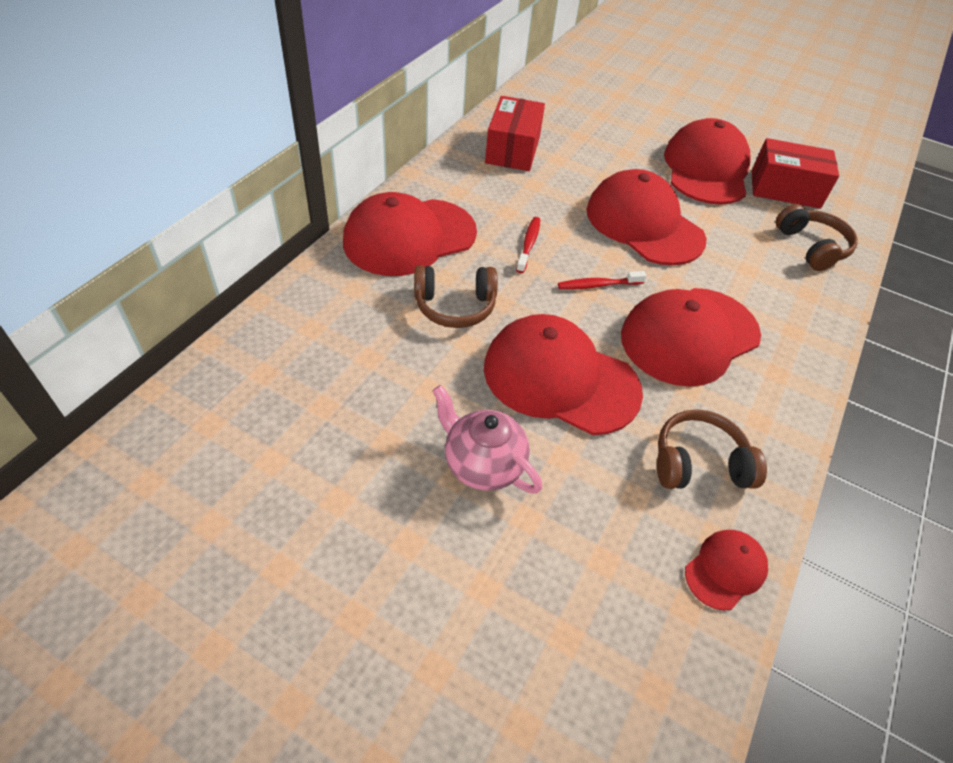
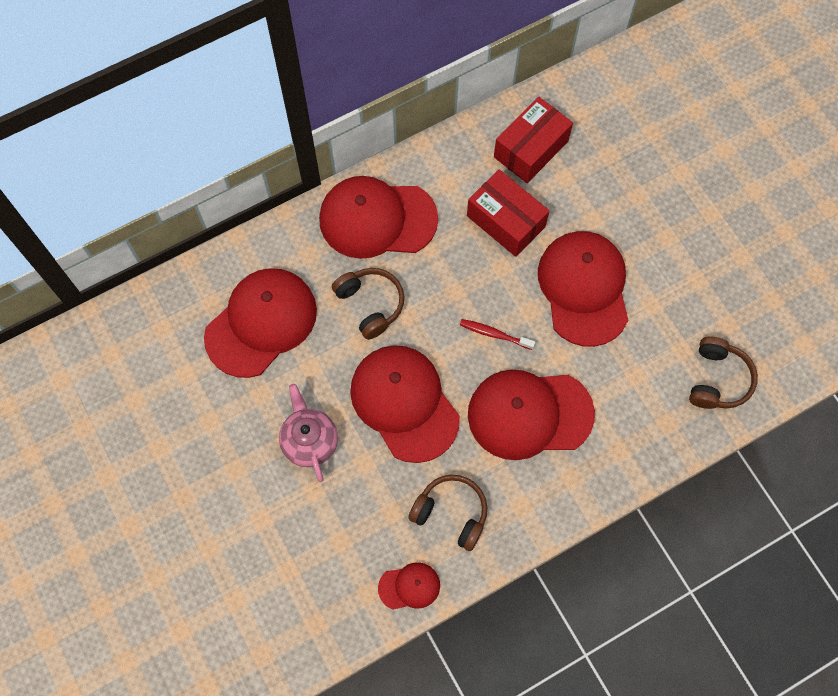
camera: 35 degrees right, 20 degrees up
(455, 306) = (370, 304): brown headphones -> brown headphones turned 150 degrees counterclockwise
(528, 244) = (468, 268): red toothbrush -> none
(706, 169) = (699, 248): red cap -> red cap (261, 323)
(785, 189) = (758, 305): red box -> red box (506, 221)

